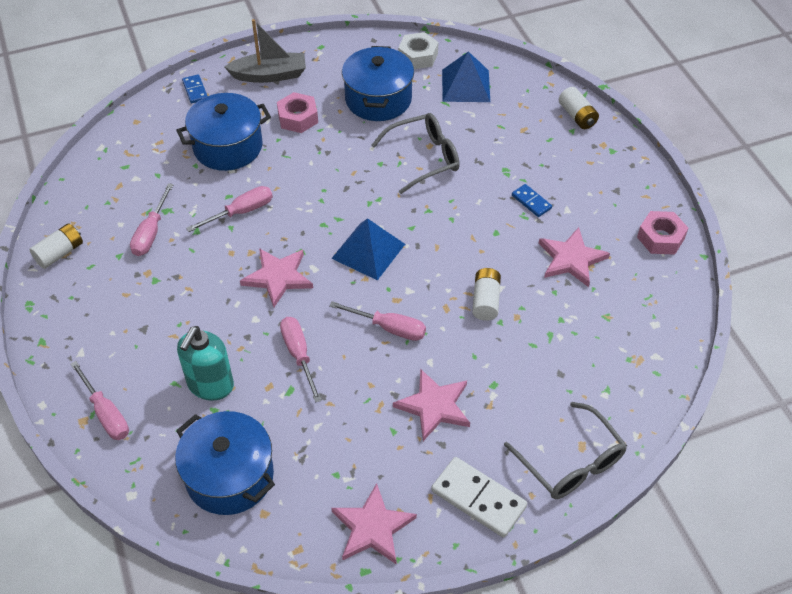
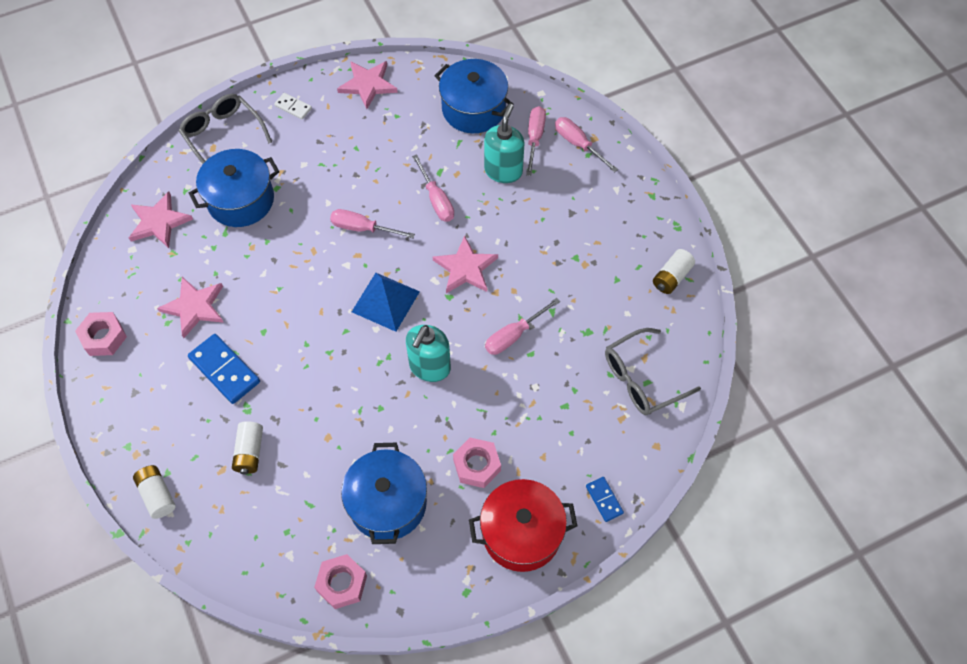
camera: 175 degrees right, 10 degrees up
(151, 233) = (594, 305): pink screwdriver -> pink screwdriver (534, 138)
(228, 147) = (546, 417): blue pot -> blue pot (241, 200)
(269, 75) = (521, 533): grey boat -> red pot
(329, 191) = (429, 367): none -> turquoise soap dispenser
(418, 56) = (342, 583): white nut -> pink nut
(424, 158) = (333, 418): grey glasses -> grey glasses (641, 379)
(434, 406) = (324, 168): pink star -> pink star (159, 222)
(466, 85) = (283, 535): blue pyramid -> none
(478, 499) = (293, 107): white domino -> white domino, size x0.55
(485, 301) = (278, 259): white battery -> white battery (250, 452)
(531, 202) = (224, 370): blue domino -> blue domino, size x1.82

